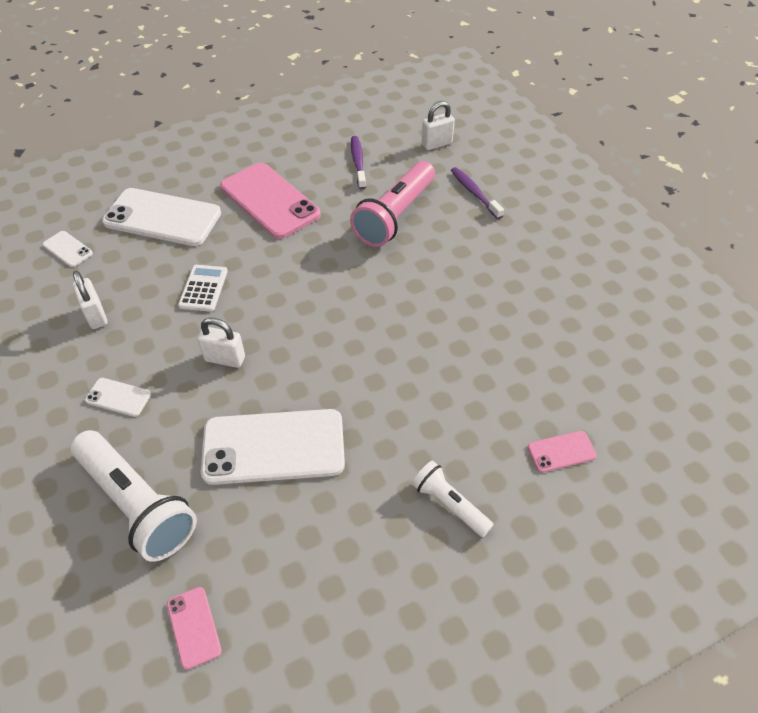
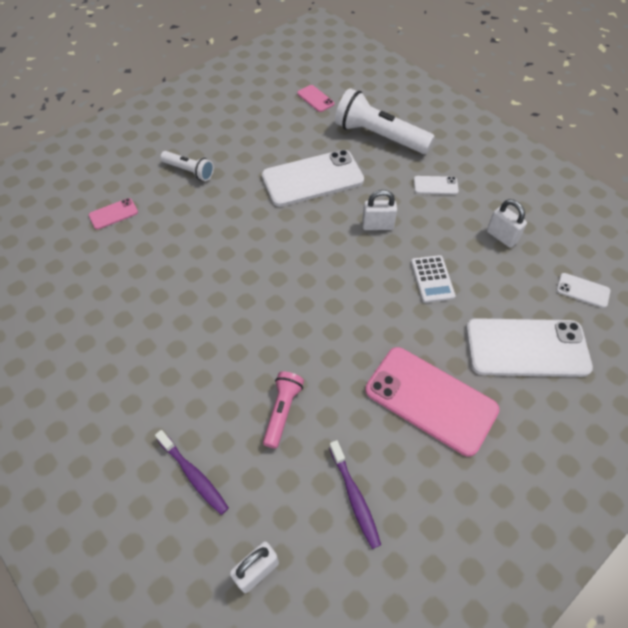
camera: 165 degrees right, 5 degrees up
(395, 216) = (282, 411): pink flashlight -> pink flashlight, size x0.55

